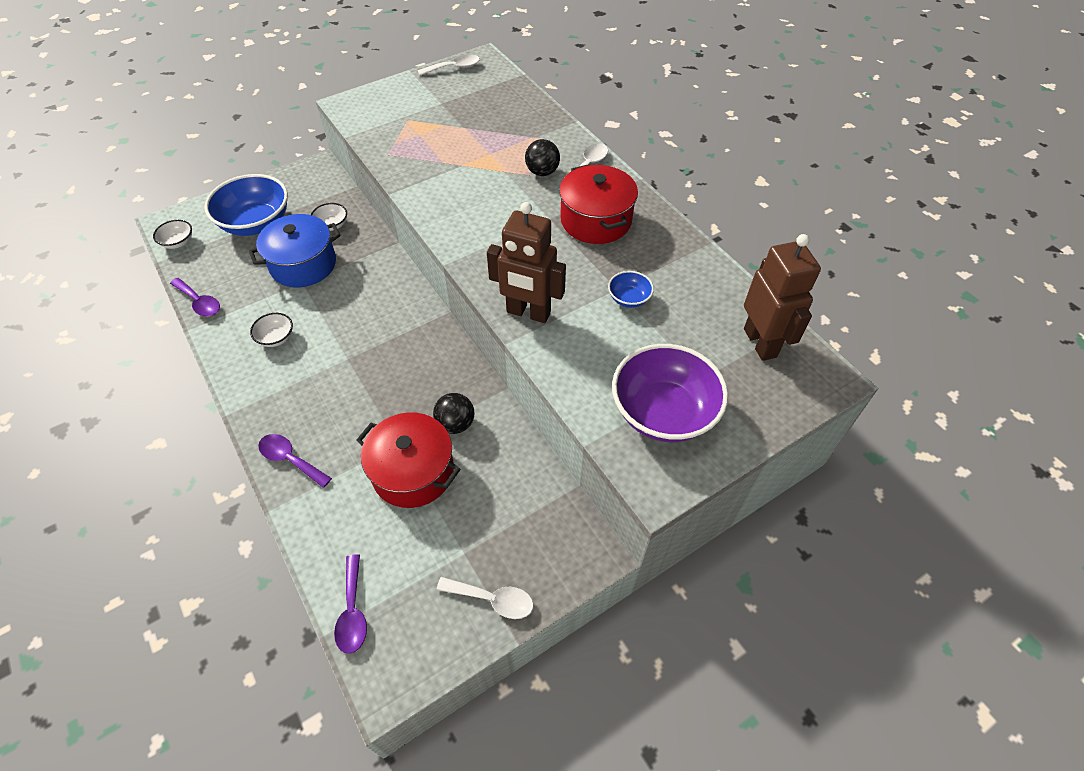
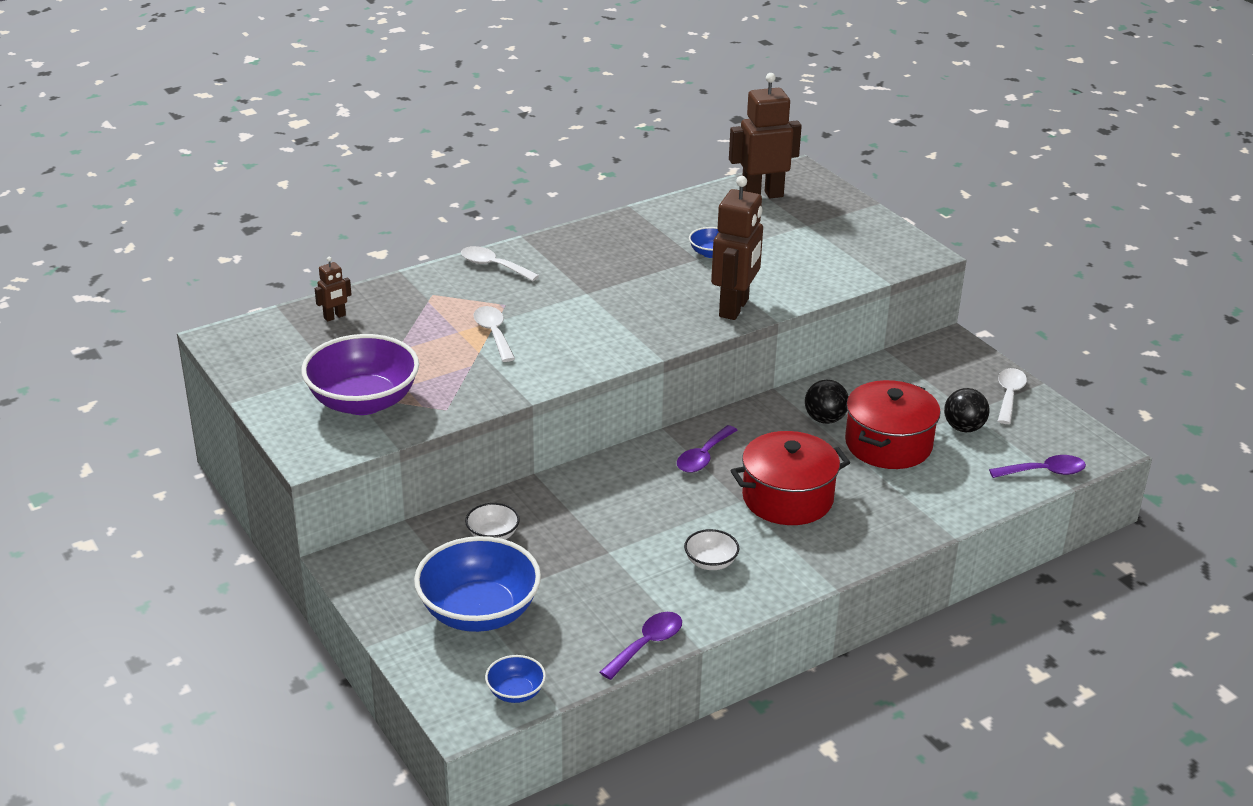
camera: 90 degrees left, 20 degrees down
(178, 242) = (516, 692): white bowl -> blue bowl
(290, 459) = (889, 529): purple spoon -> purple spoon (703, 457)
(303, 264) = (574, 554): blue pot -> none
(454, 68) = (241, 362): white spoon -> white spoon (493, 333)
(509, 98) = (335, 317): none -> brown robot
(542, 172) = (501, 295): black ball -> black ball (963, 428)
(596, 220) = (592, 265): red pot -> red pot (787, 498)
(663, 412) = (847, 245): purple bowl -> purple bowl (363, 401)

